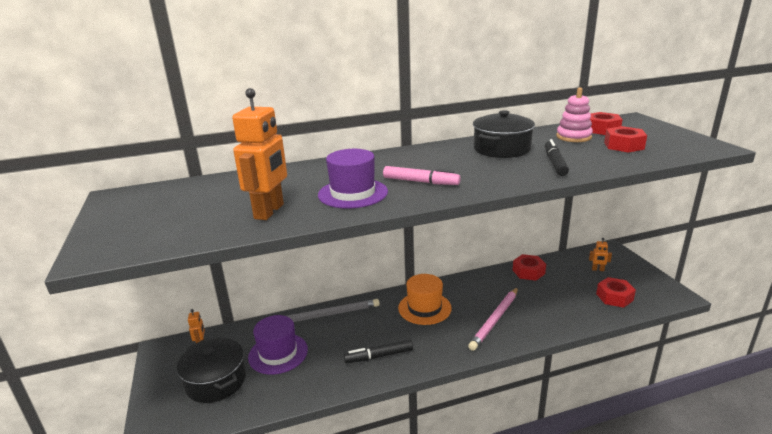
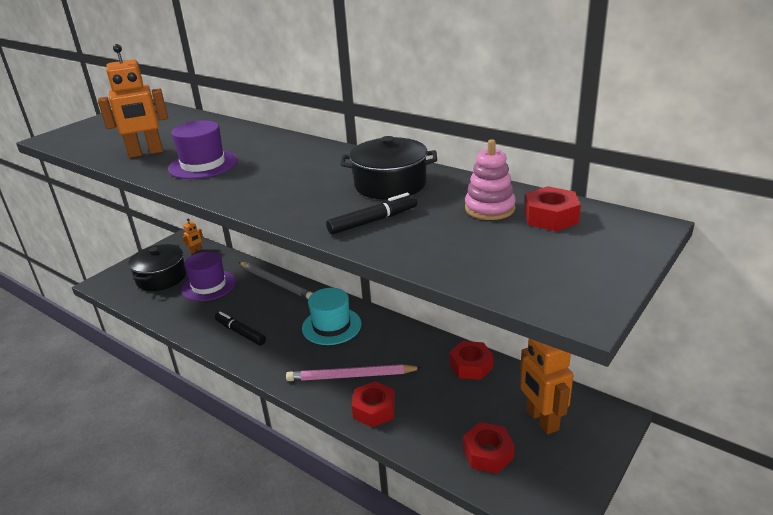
camera: 55 degrees right, 5 degrees up
(420, 182) = (253, 179): pink marker -> none
(424, 308) = (331, 326): orange hat -> turquoise hat
(597, 269) = (541, 420): orange robot -> orange robot, size x2.19
(623, 145) = (494, 245): red nut -> red nut (374, 410)

